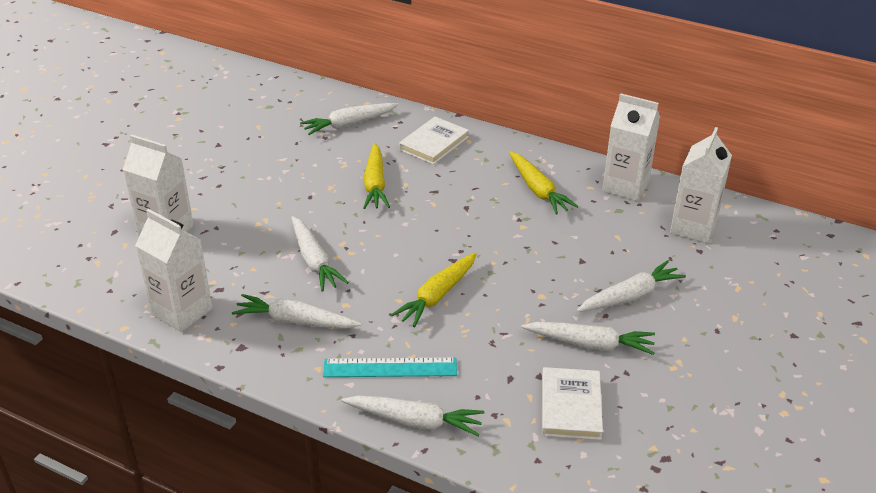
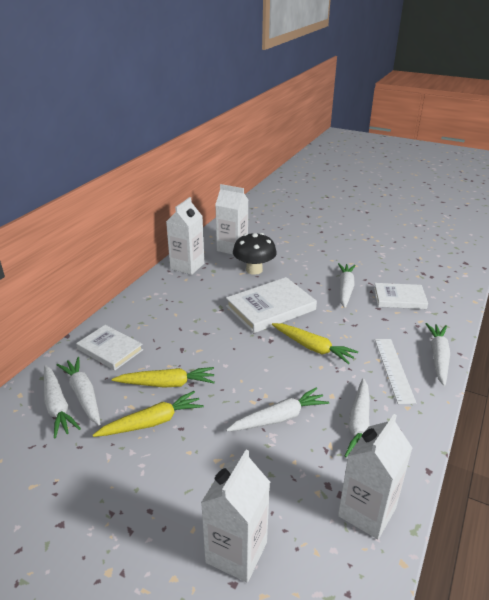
camera: 90 degrees left, 5 degrees down
(390, 367) = (393, 369): turquoise ruler -> white ruler
(526, 262) = (270, 308): none -> white book
(538, 190) = (186, 300): yellow carrot -> yellow carrot (152, 422)
(629, 249) = (254, 270): none -> black mushroom
(630, 296) = (299, 273): white carrot -> white carrot (83, 395)

